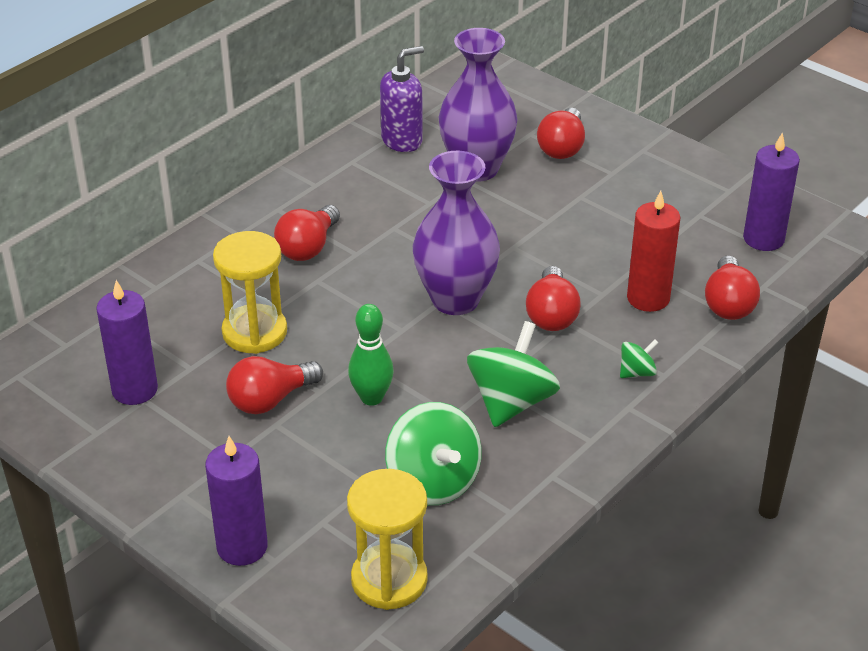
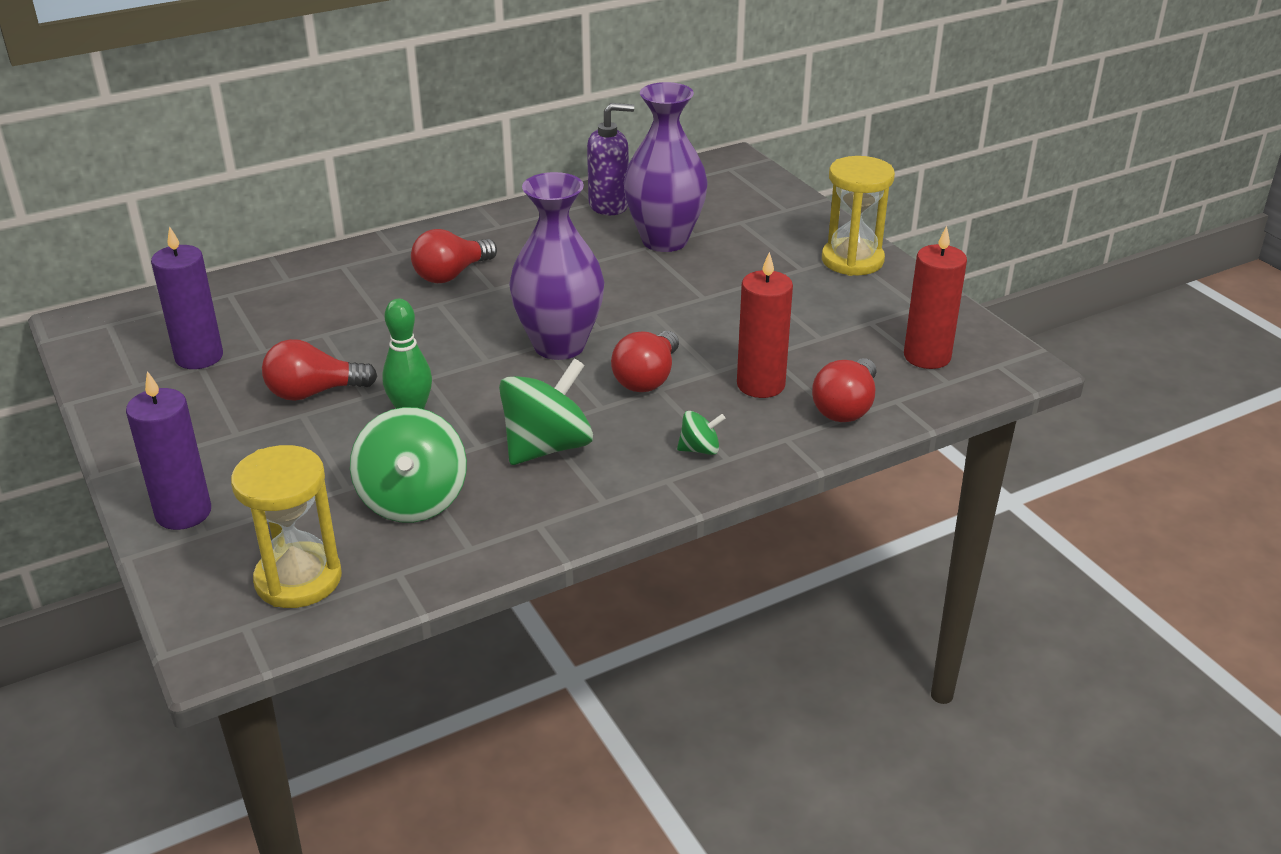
camera: 20 degrees right, 5 degrees down
(254, 332) = (345, 333): yellow hourglass -> yellow hourglass (852, 260)
(562, 147) = (765, 238): red light bulb -> none
(763, 239) = (927, 356): purple candle -> red candle

